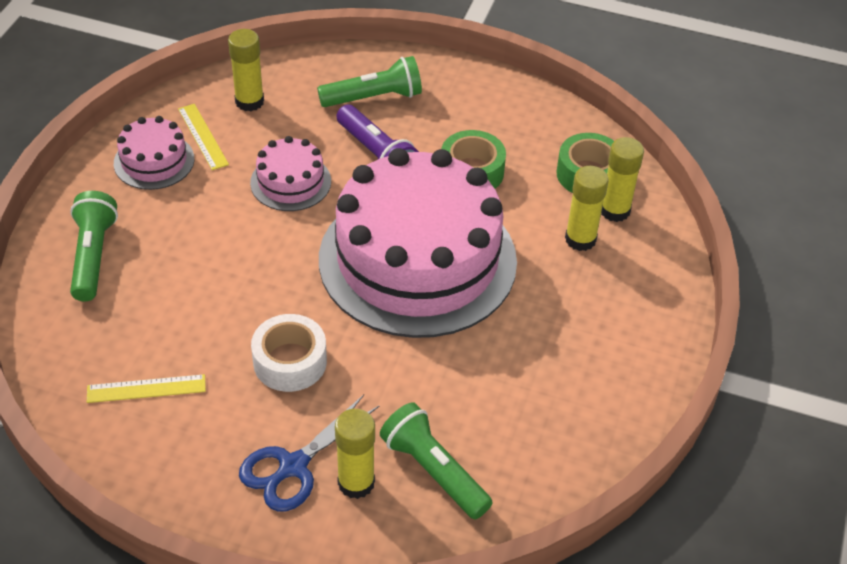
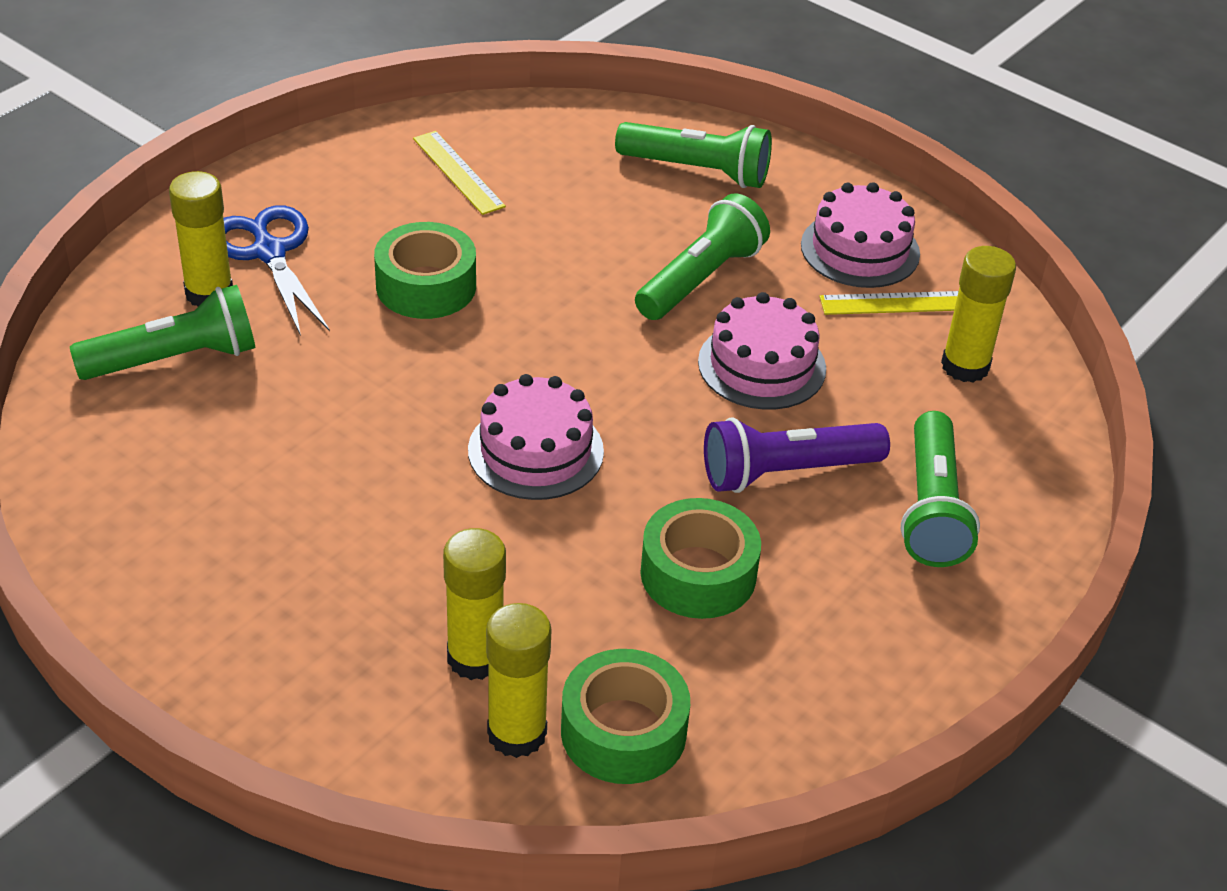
camera: 110 degrees right, 5 degrees down
(146, 389) = (458, 172): yellow ruler -> yellow ruler turned 45 degrees counterclockwise
(218, 227) = (700, 279): none -> green flashlight
(290, 361) = (426, 286): white tape -> green tape
(417, 260) = (535, 451): pink cake -> pink cake, size x0.43

